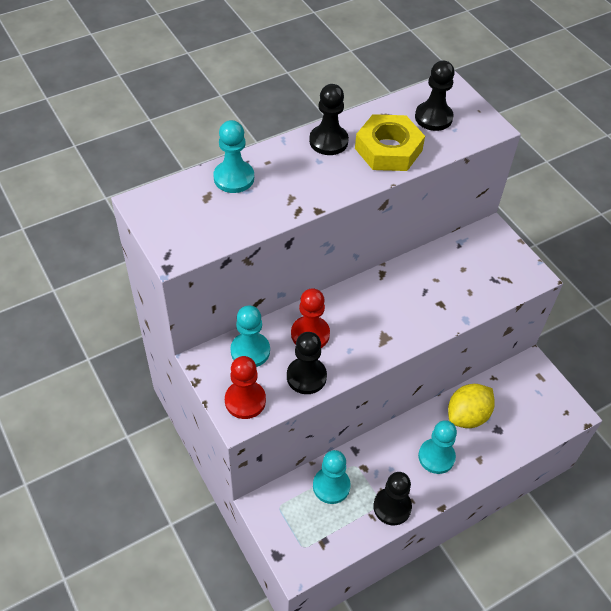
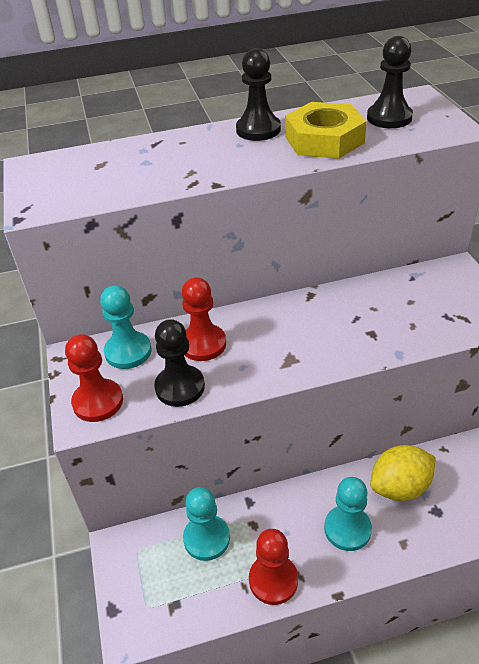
camera: 20 degrees right, 10 degrees down
(234, 178) = (138, 152): turquoise pawn -> none
(392, 507) = (273, 580): black pawn -> red pawn

